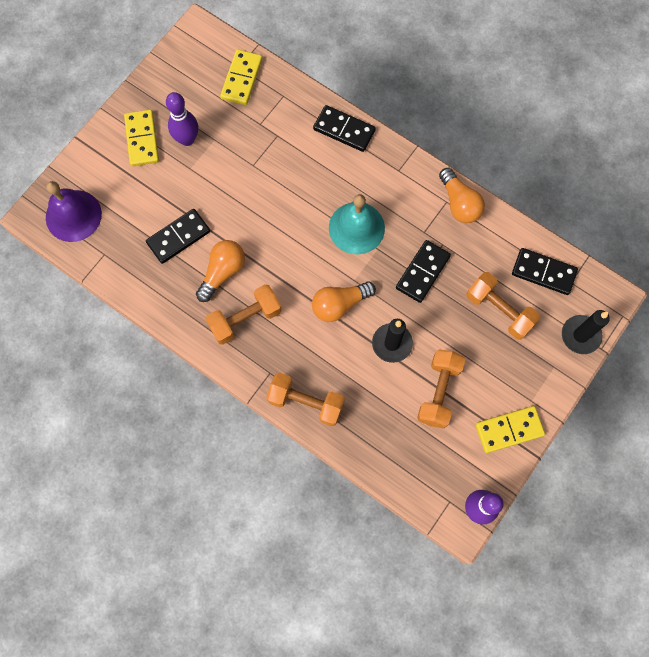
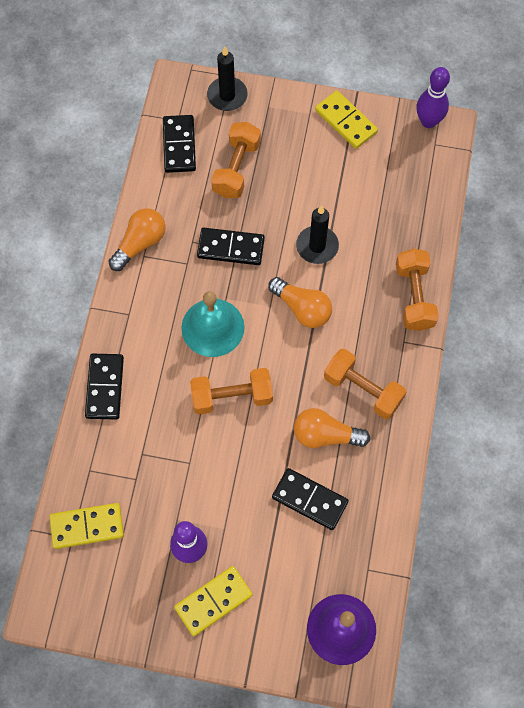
camera: 115 degrees left, 5 degrees down
(438, 392) = (342, 189): orange dumbbell -> orange dumbbell (232, 397)

